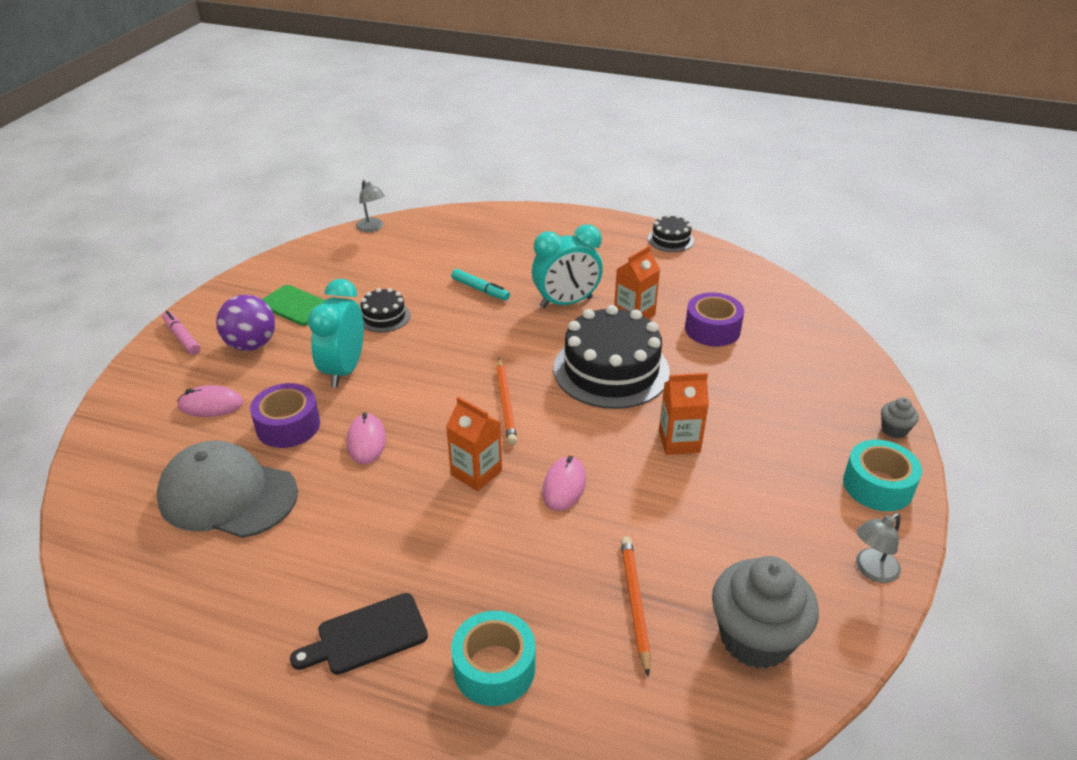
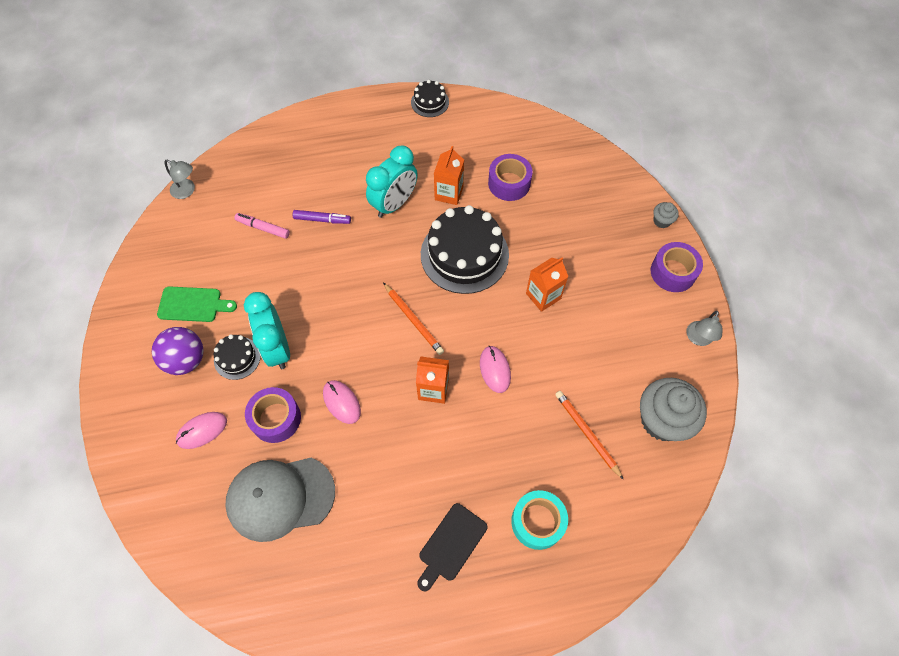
camera: 30 degrees left, 25 degrees up
(182, 337) = (122, 380): pink marker -> pink marker (263, 228)
(384, 316) = (268, 282): black cake -> black cake (237, 358)
(480, 290) = (322, 220): turquoise marker -> purple marker
(877, 486) = (673, 272): turquoise tape -> purple tape

